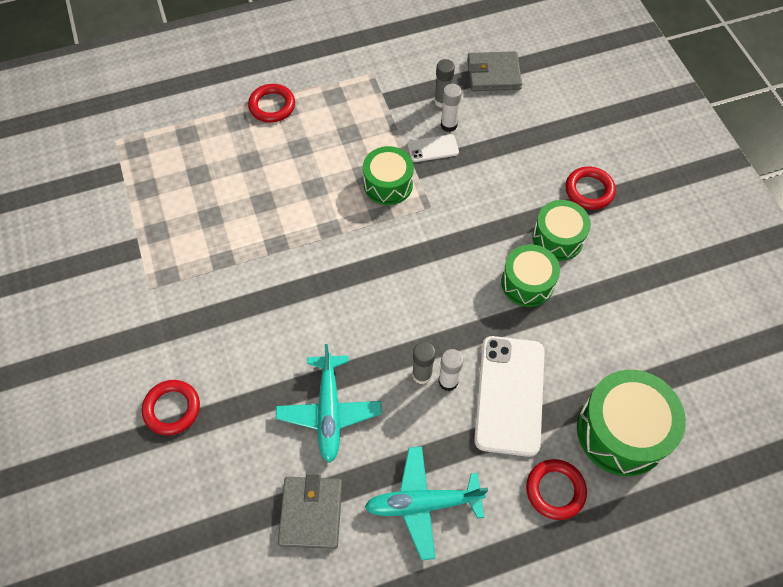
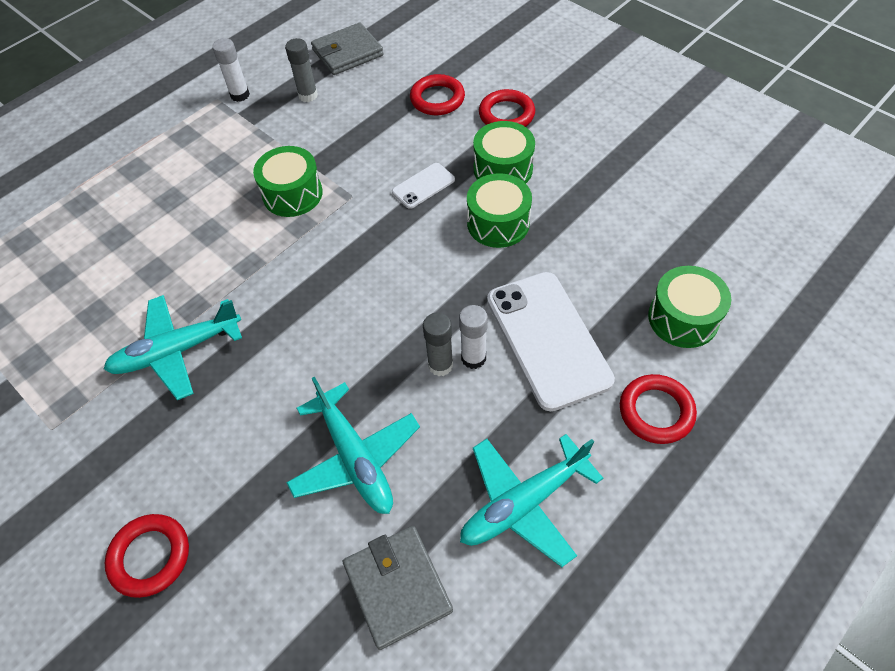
camera: 25 degrees left, 5 degrees down
(251, 272) = (177, 351): none -> turquoise plane
(272, 106) = (115, 172): red ring -> red ring (437, 99)
(433, 148) = (323, 141): white phone -> white phone (423, 186)
(449, 125) = (327, 114): white glue stick -> white glue stick (240, 95)
(621, 431) = (683, 318): green drum -> green drum, size x0.64

